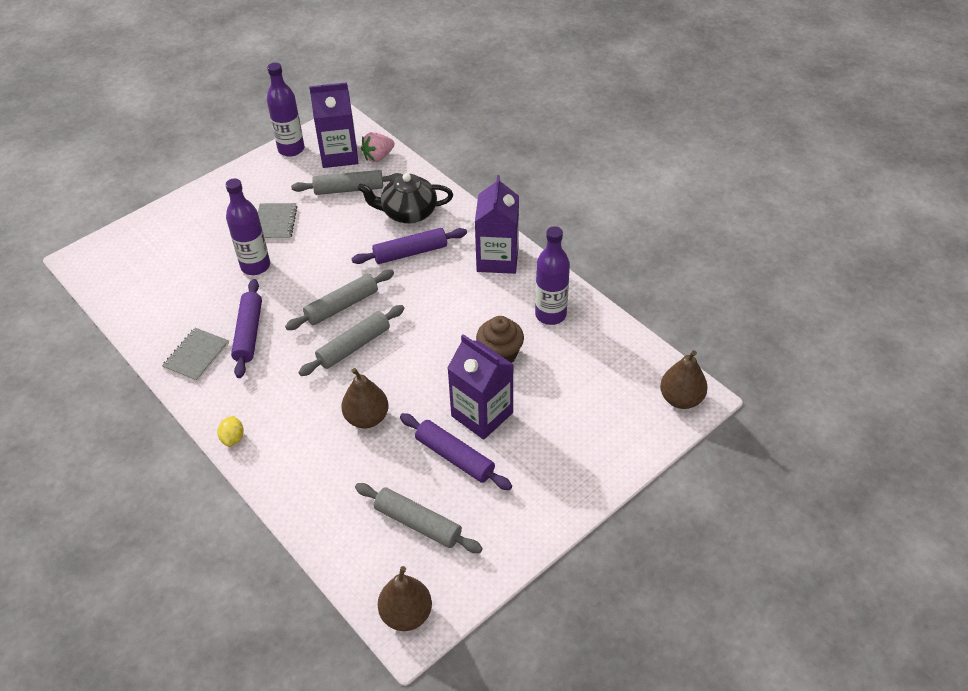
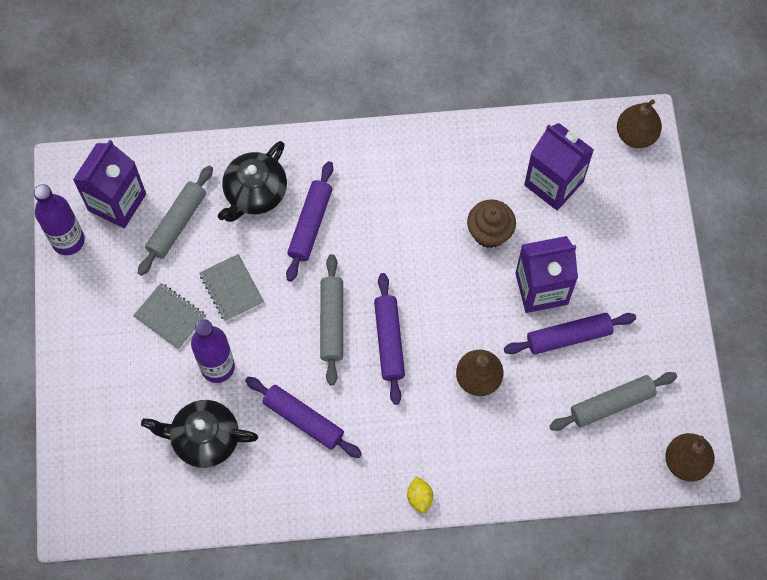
camera: 55 degrees left, 20 degrees up
(193, 289) = (204, 439): none -> black teapot
(196, 355) = (296, 479): grey notebook -> grey notebook (231, 288)
(233, 438) = (419, 497): yellow lemon -> yellow lemon turned 45 degrees clockwise
(354, 346) = (389, 341): grey rolling pin -> purple rolling pin
(378, 157) = (151, 169): pink strawberry -> none
(497, 259) = (377, 159): purple carton -> purple carton (553, 183)
(550, 314) = (476, 164): purple bottle -> none

